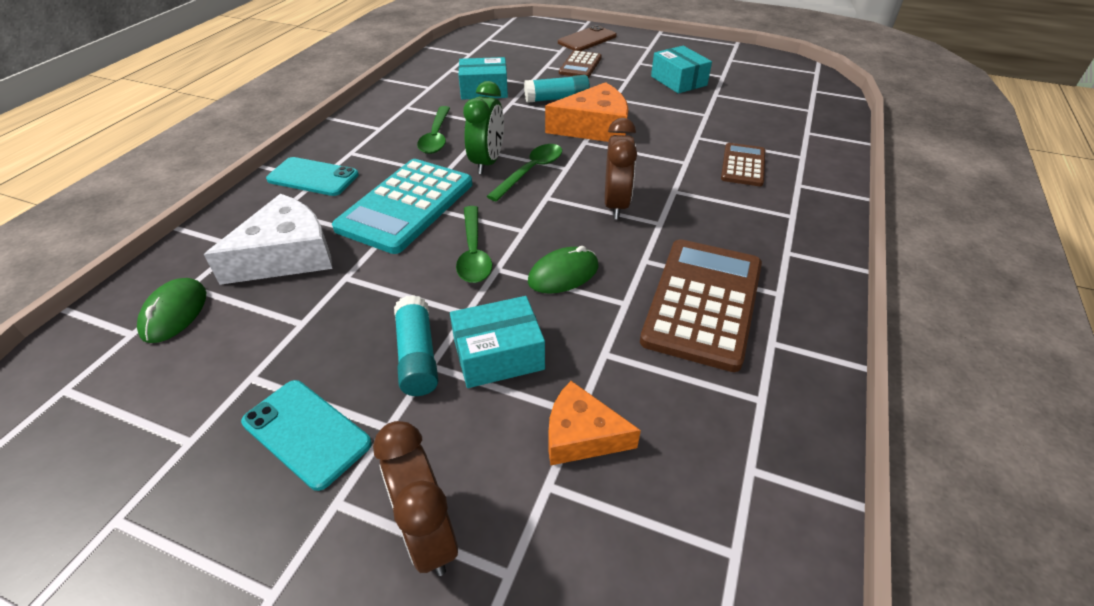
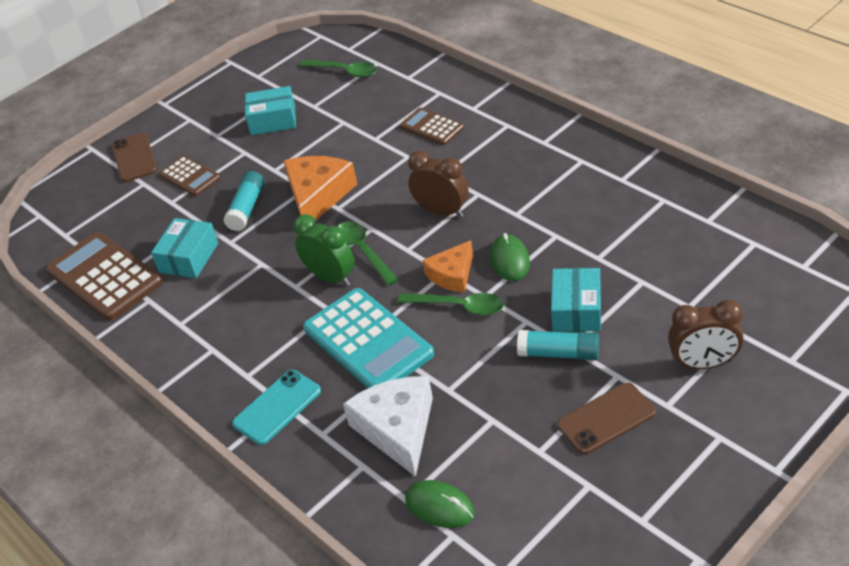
camera: 60 degrees left, 0 degrees up
(306, 433) = (606, 419): turquoise phone -> brown phone
(436, 137) = (261, 307): green spoon -> green spoon (345, 71)
(581, 435) = (659, 283): orange cheese -> orange cheese (452, 274)
(703, 302) = (573, 198): brown calculator -> brown calculator (104, 277)

